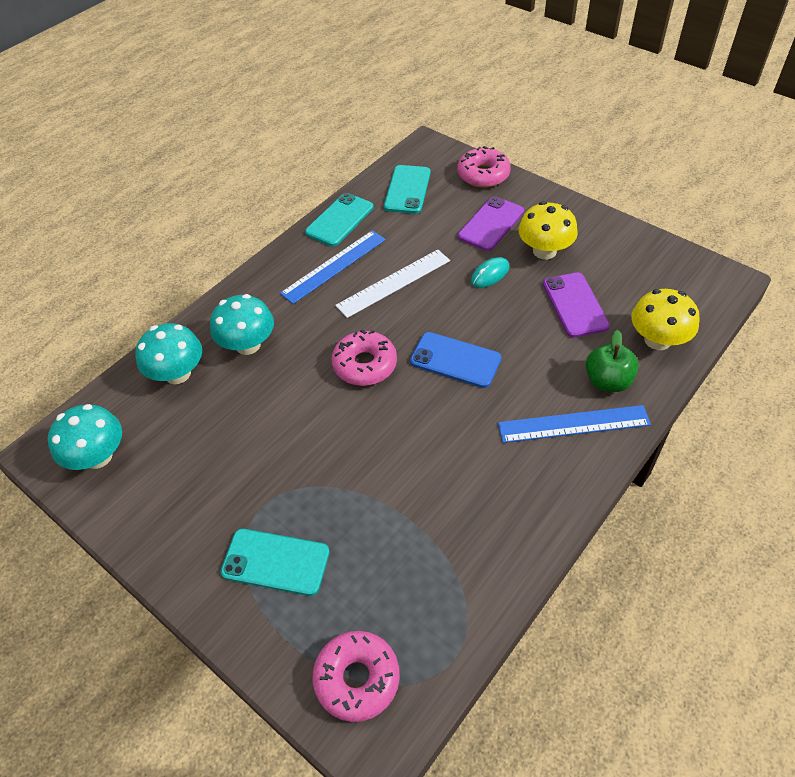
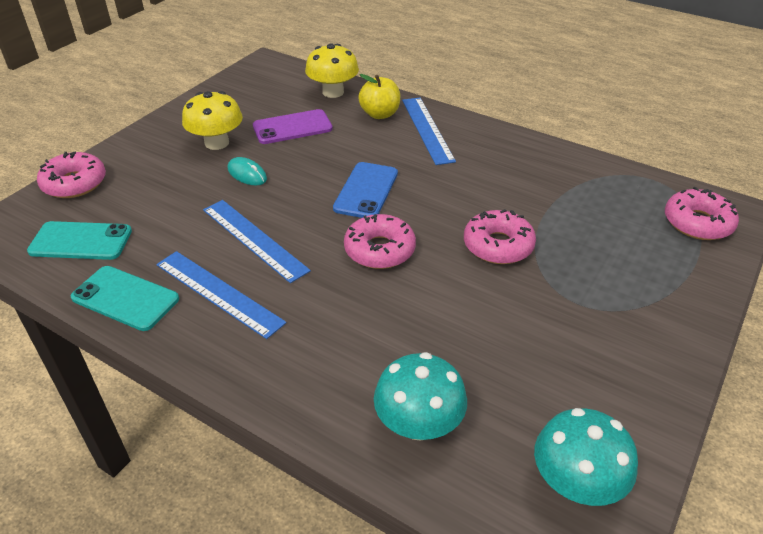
camera: 100 degrees left, 10 degrees down
(248, 345) = (359, 356): turquoise mushroom -> none
(275, 562) = (630, 283): turquoise phone -> none
(354, 457) = (498, 245): none -> pink donut
(393, 283) = (254, 239): white ruler -> blue ruler
(491, 224) = (166, 175): purple phone -> none
(607, 381) = (380, 114): green apple -> yellow apple

